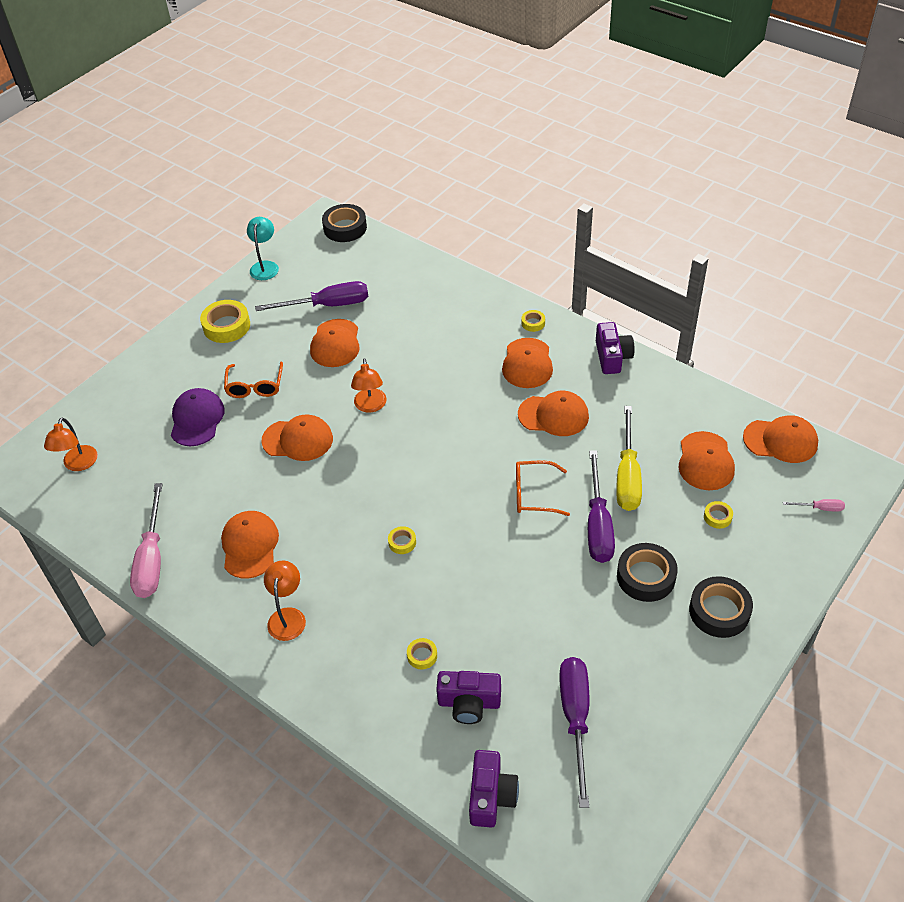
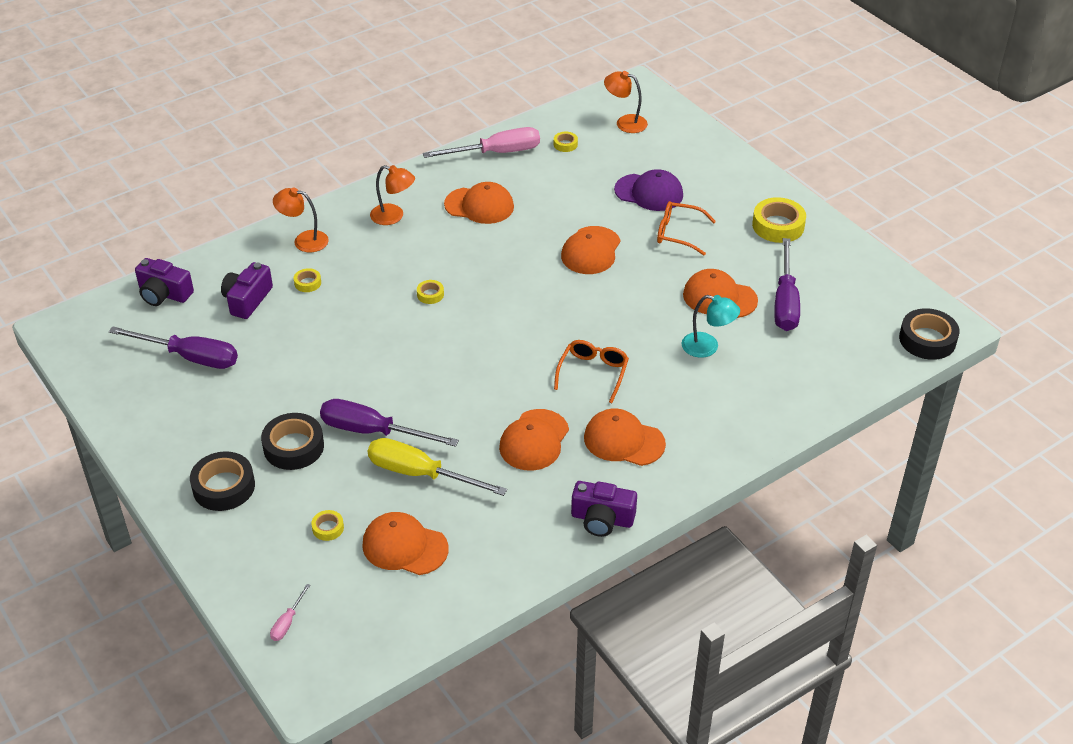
camera: 105 degrees right, 5 degrees down
(152, 559) = (496, 153): pink screwdriver -> pink screwdriver turned 150 degrees clockwise
(265, 266) = (871, 265): turquoise lamp -> turquoise lamp (707, 347)
(370, 406) = (613, 306): orange lamp -> orange lamp (304, 240)
(533, 323) = (690, 464): yellow tape -> yellow tape (565, 144)
(533, 494) = (436, 395): orange glasses -> orange glasses (593, 373)
(780, 441) = (397, 628): orange cap -> none

